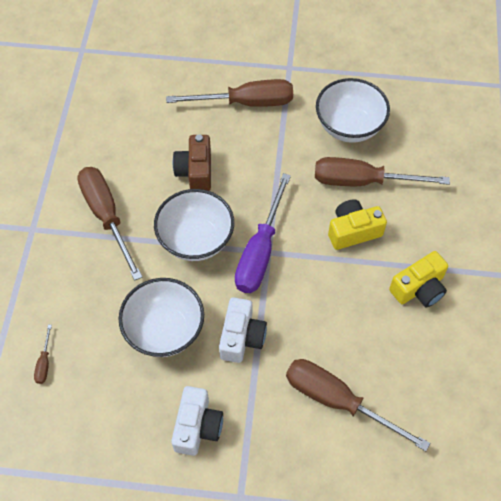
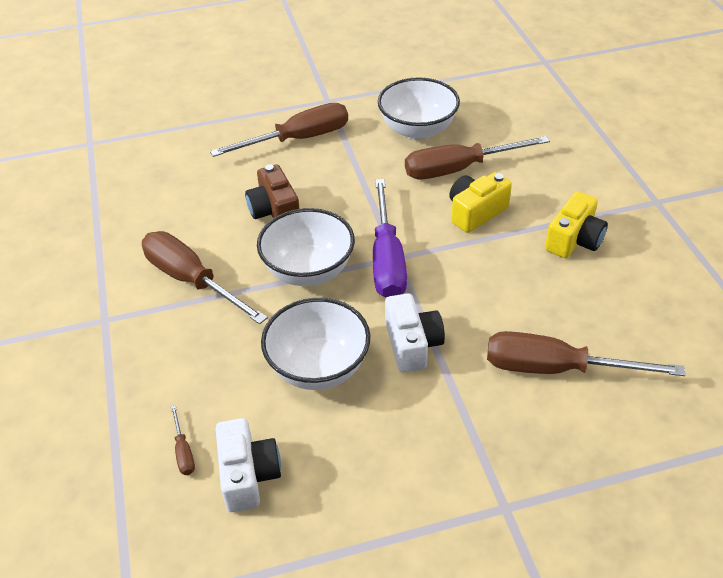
camera: 20 degrees left, 15 degrees down
(197, 426) = (411, 451): white camera -> white camera (248, 475)

